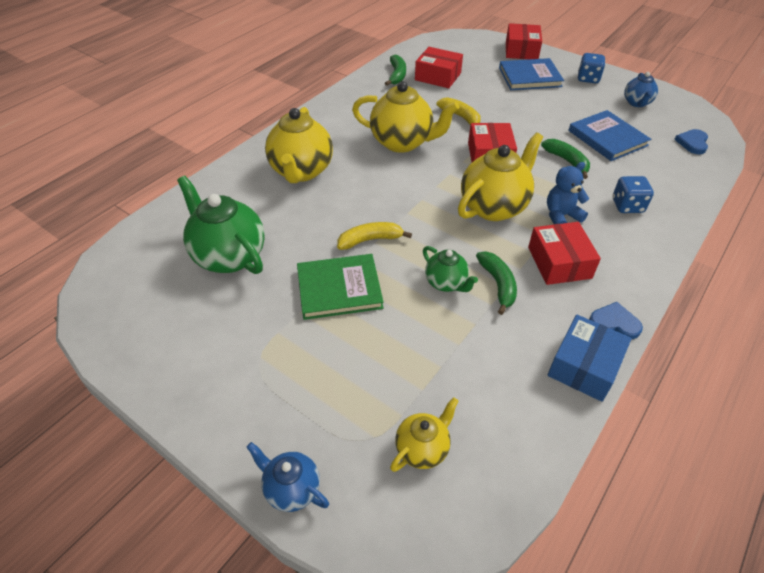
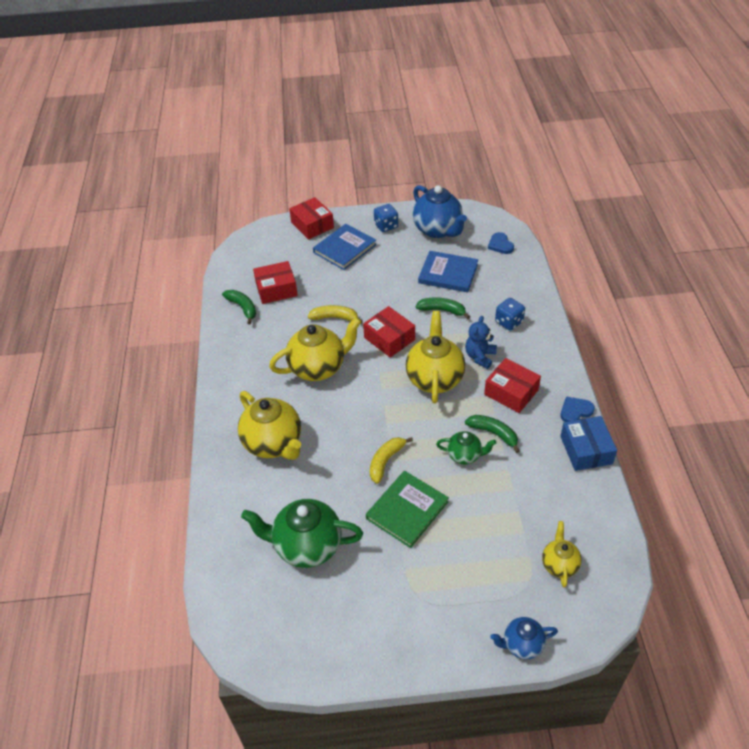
camera: 40 degrees left, 0 degrees up
(637, 103) = (438, 230): blue teapot -> blue teapot, size x1.85

